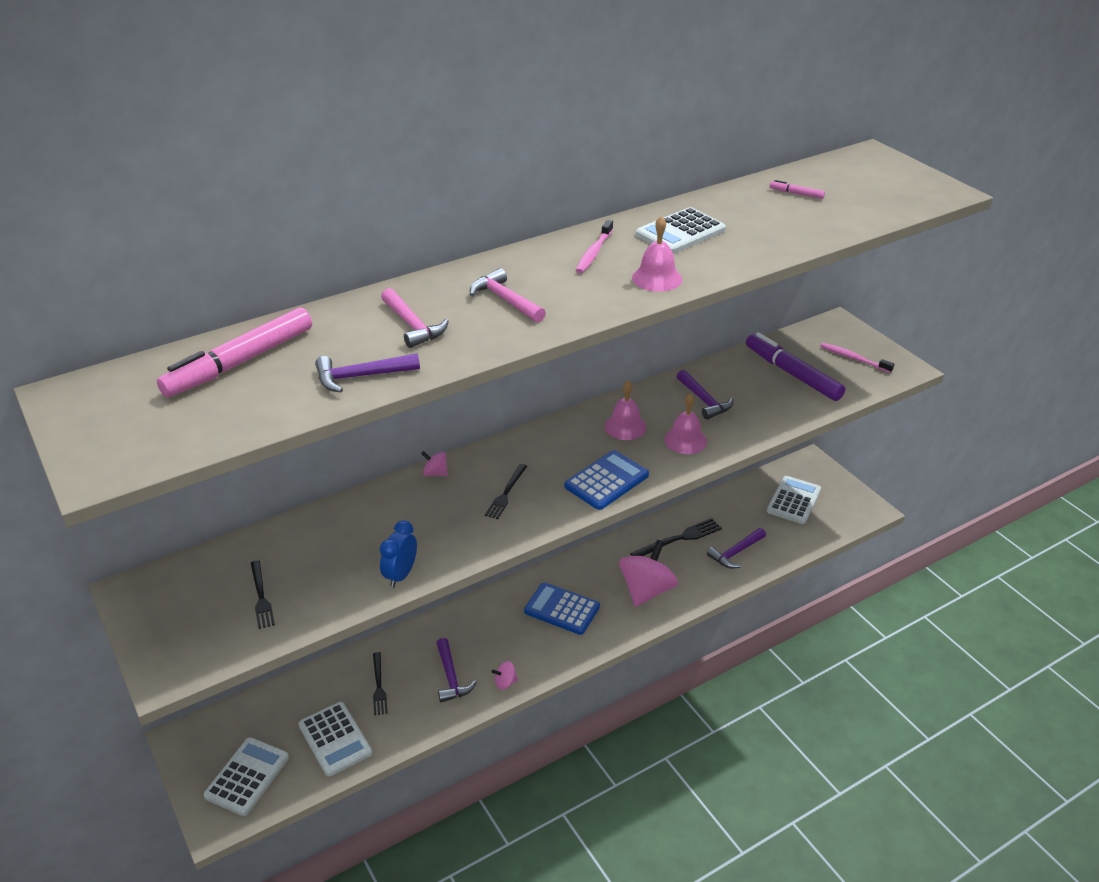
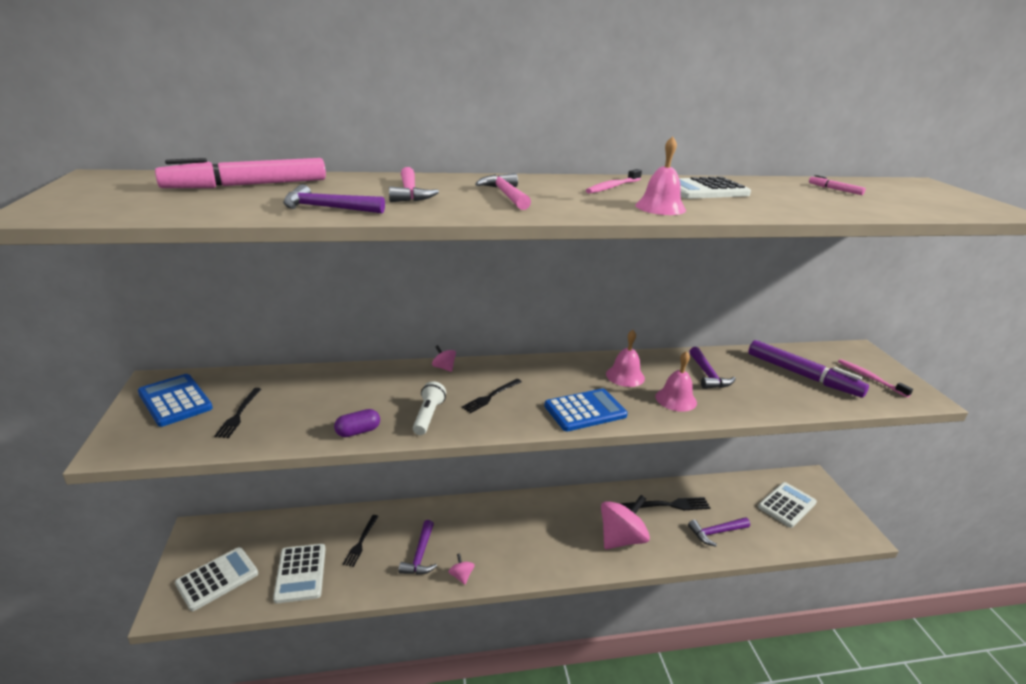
camera: 20 degrees right, 10 degrees down
(401, 575) = (358, 431): blue clock -> purple capsule
(458, 536) = (428, 416): none -> white flashlight
(505, 683) = (461, 576): pink spinning top -> pink spinning top turned 60 degrees clockwise
(562, 609) = (540, 530): blue calculator -> blue calculator (175, 400)
(792, 374) = (802, 375): purple marker -> purple marker turned 150 degrees clockwise

